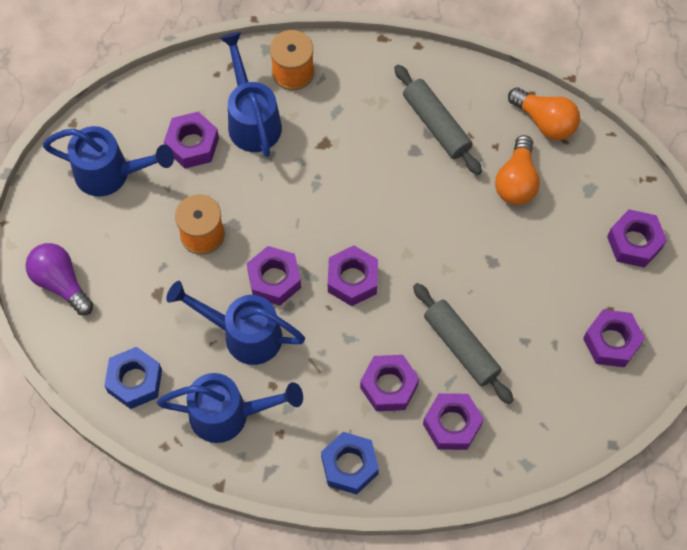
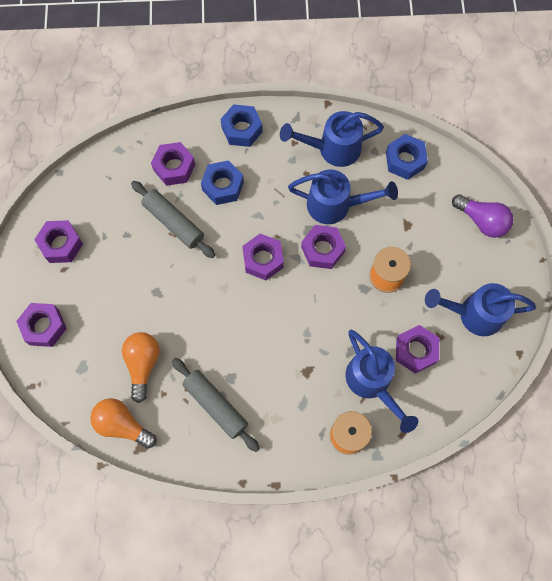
camera: 170 degrees right, 5 degrees up
(389, 386) = (223, 186): purple nut -> blue nut

